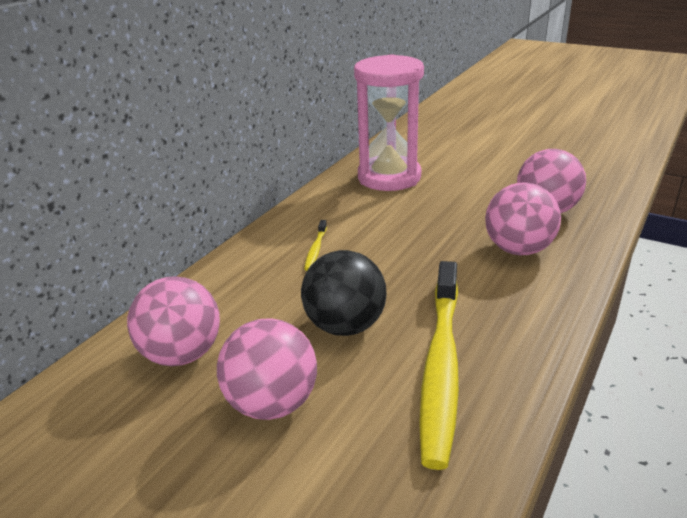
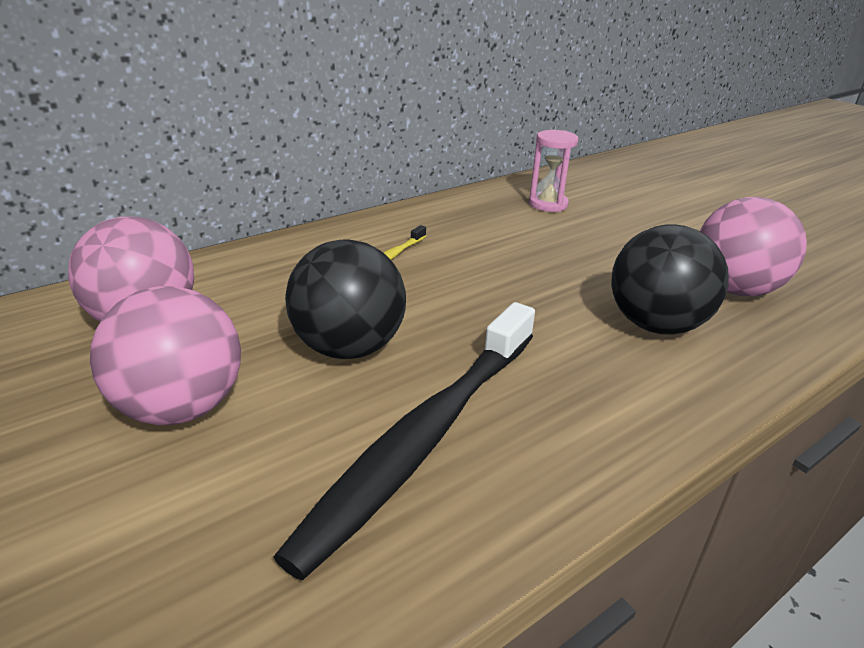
camera: 20 degrees right, 0 degrees up
(389, 177) = (548, 204): pink hourglass -> pink hourglass, size x0.47
(441, 366) = (425, 437): yellow toothbrush -> black toothbrush
(518, 249) = (656, 325): pink ball -> black ball

